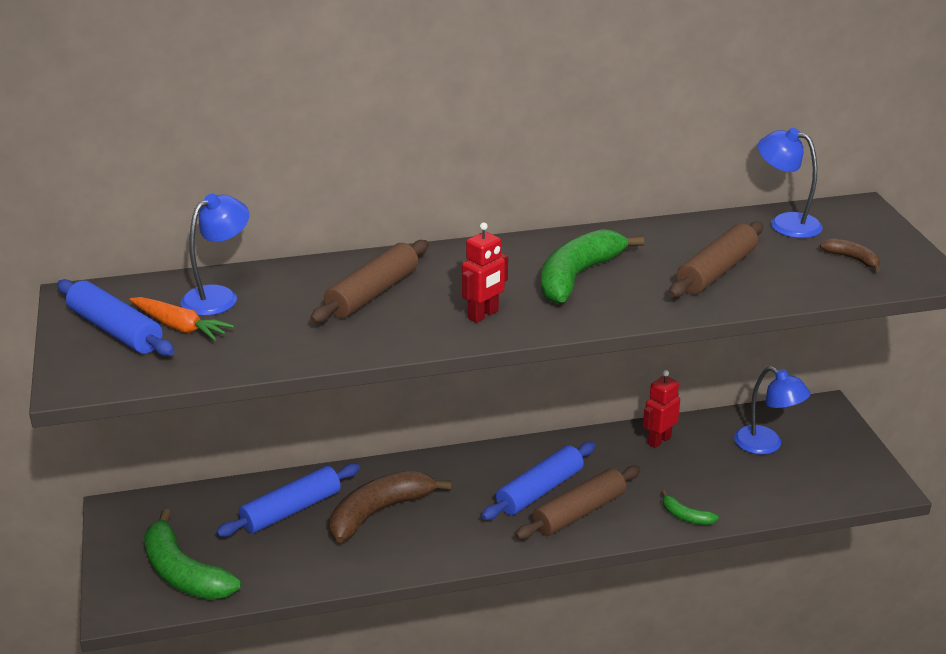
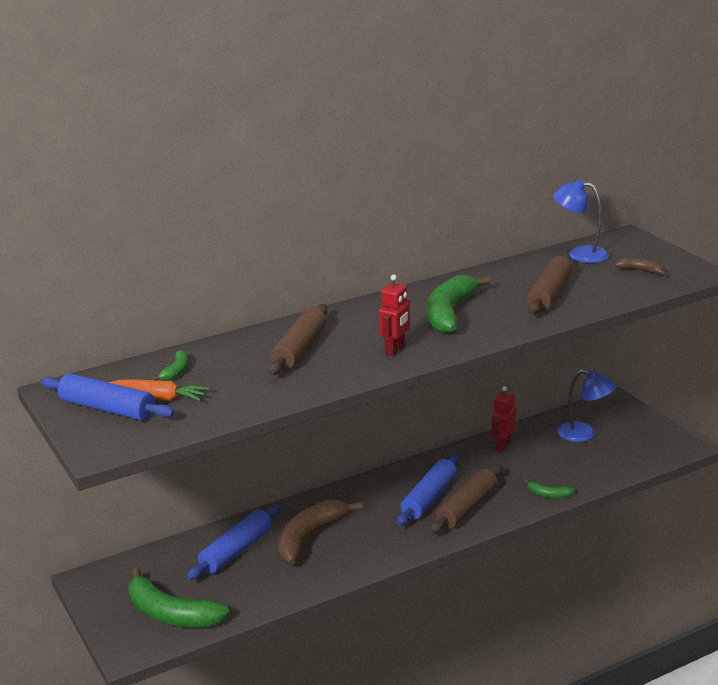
camera: 15 degrees left, 5 degrees down
(218, 296) = (176, 371): blue lamp -> green banana

